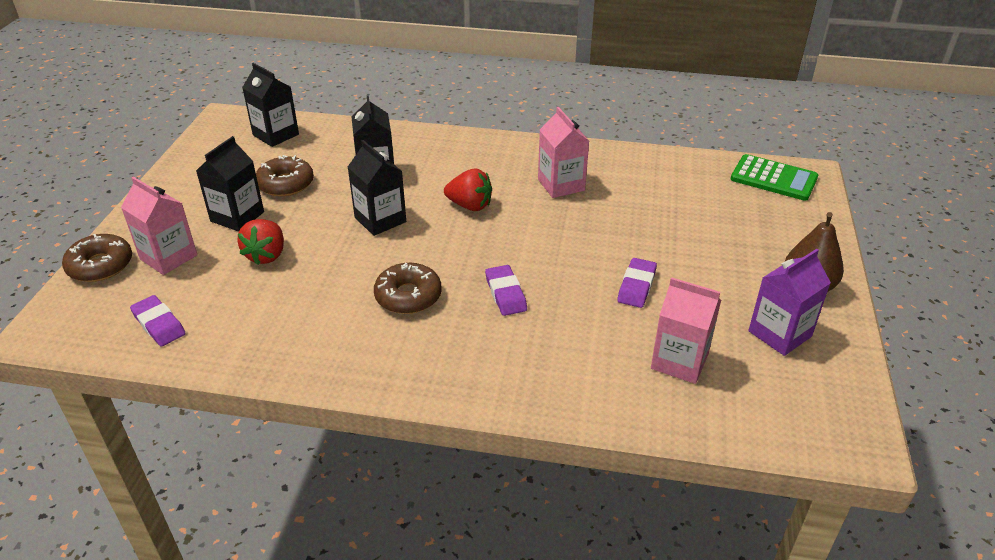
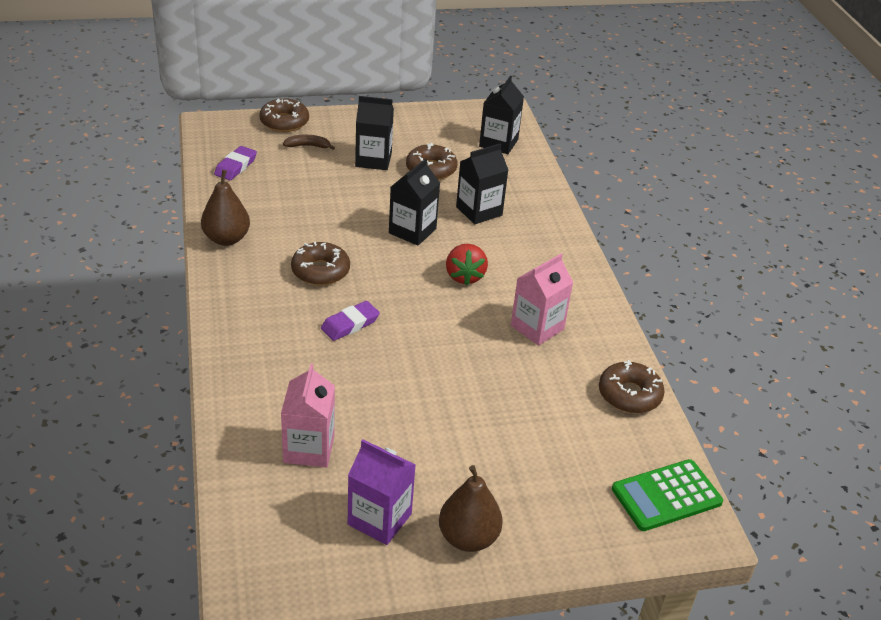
camera: 65 degrees right, 0 degrees up
(168, 257) = (308, 146): pink carton -> brown banana
(266, 255) = (334, 188): red strawberry -> none
(303, 359) = (226, 239): none -> brown pear
(636, 286) = (402, 405): purple eraser -> none
(660, 163) = (629, 395): none -> brown donut
(773, 178) = (666, 496): green calculator -> green calculator turned 60 degrees clockwise

